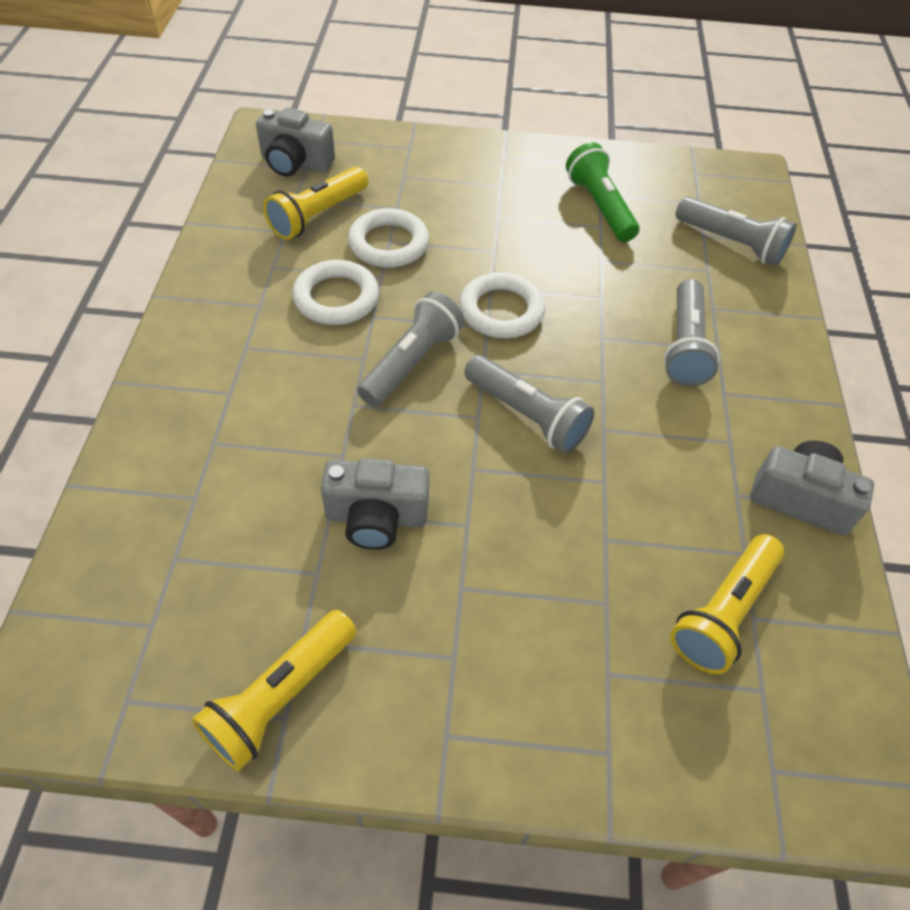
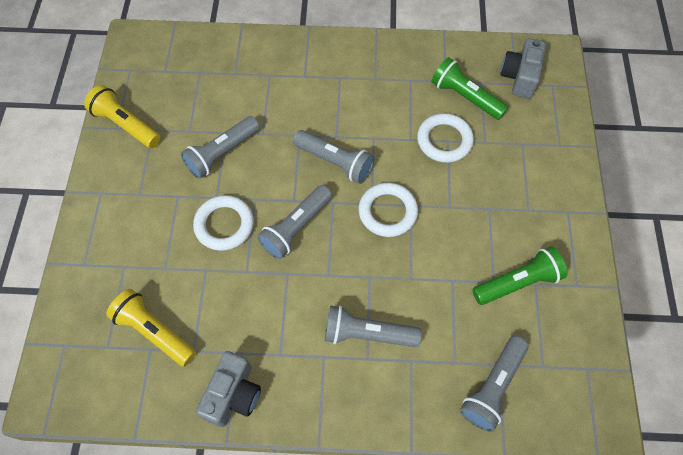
camera: 90 degrees right, 10 degrees up
(317, 215) = (465, 97): yellow flashlight -> green flashlight
(336, 298) = (386, 116): white ring -> white ring (224, 225)
(376, 517) = (221, 153): grey camera -> grey flashlight

